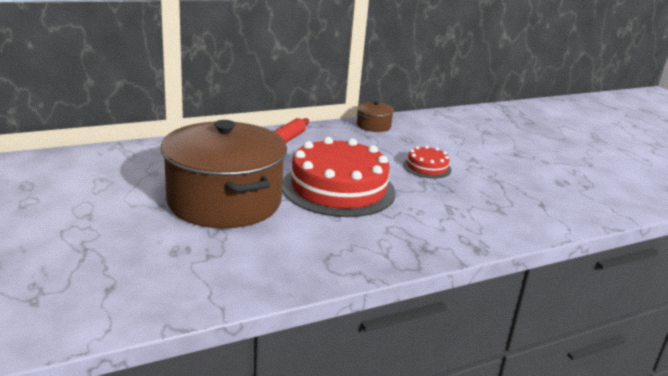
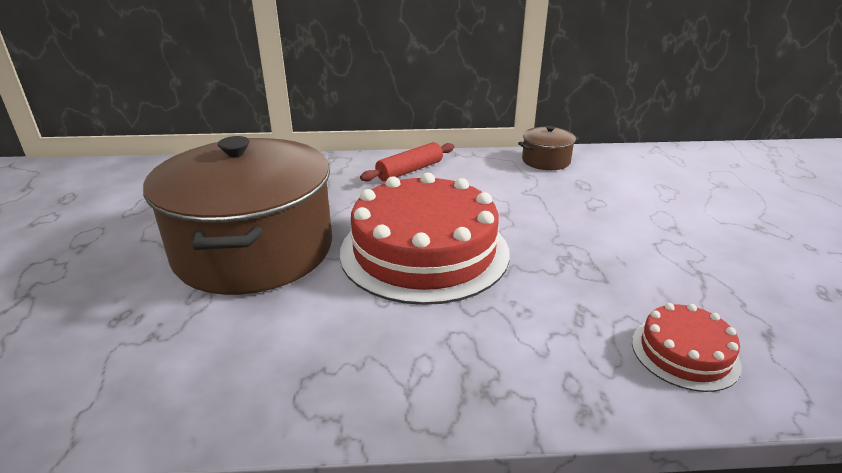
camera: 25 degrees right, 5 degrees up
(427, 167) = (587, 233): red cake -> red cake (684, 353)

